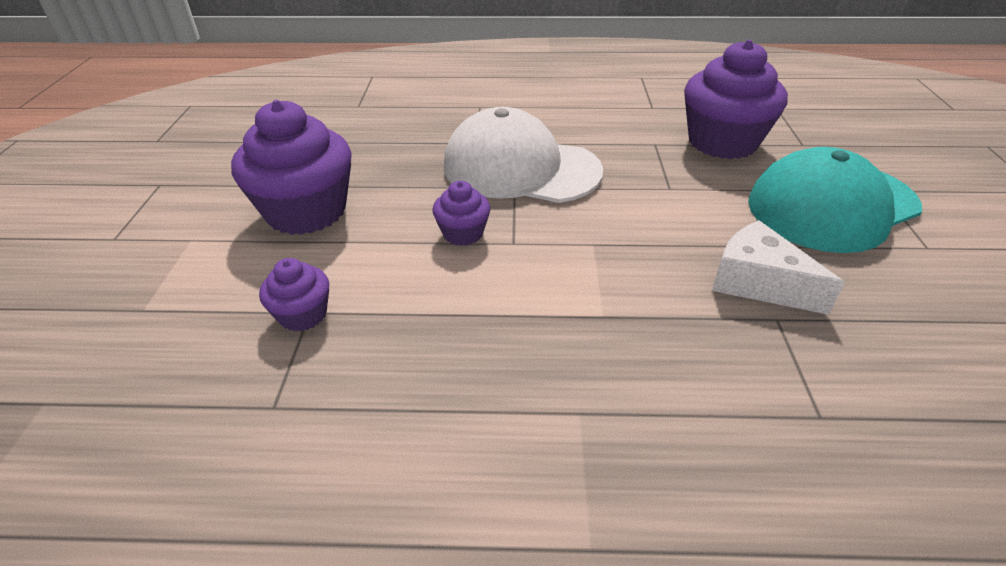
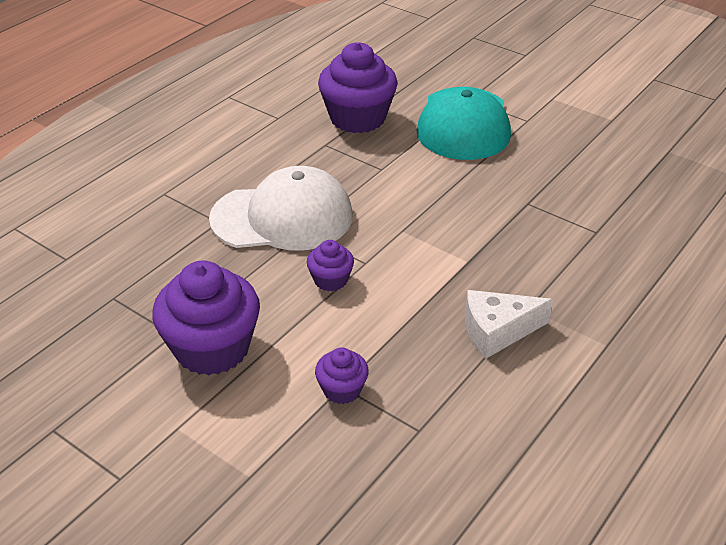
camera: 55 degrees left, 0 degrees up
(520, 168) = (282, 217): white cap -> white cap turned 150 degrees counterclockwise
(758, 283) = (497, 191): white cheese -> white cheese (497, 331)

